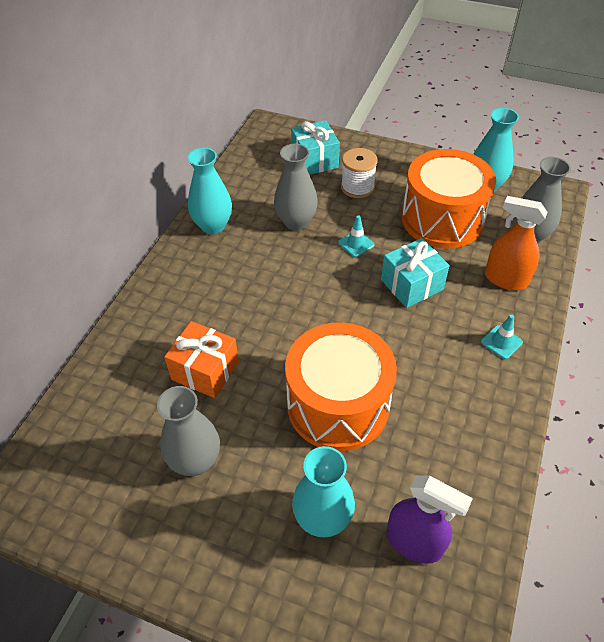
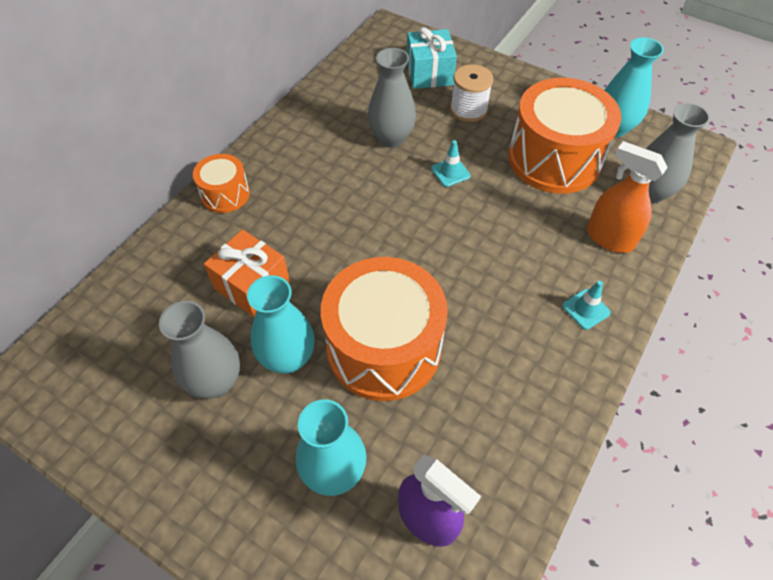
camera: 10 degrees right, 5 degrees up
(158, 294) = (225, 194): none -> orange drum
(213, 226) = (302, 129): turquoise vase -> turquoise vase (288, 358)
(411, 285) = (500, 227): turquoise gift -> none

